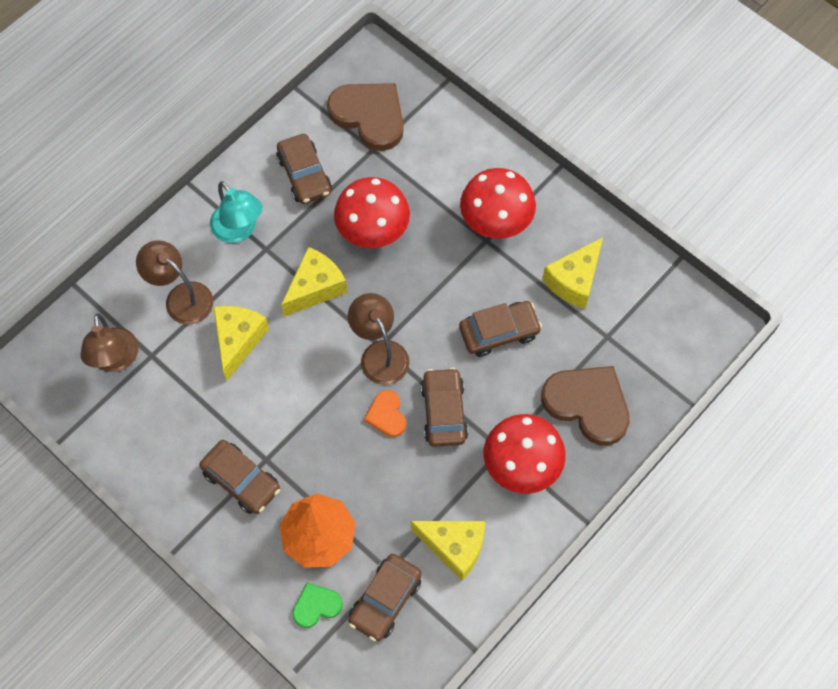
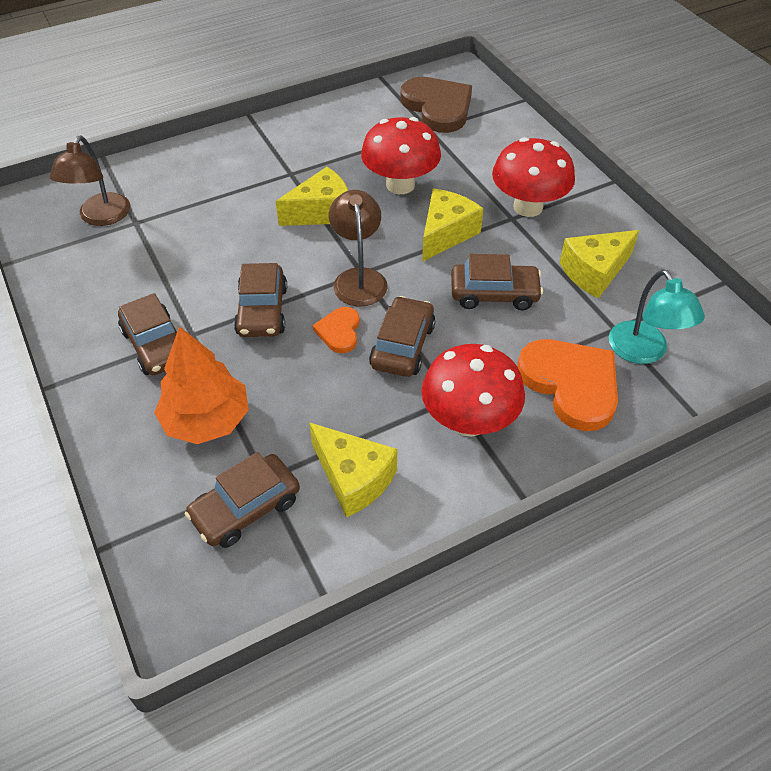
camera: 20 degrees right, 15 degrees down
(181, 297) = (191, 188): brown lamp -> none
(238, 340) = (224, 232): yellow cheese -> yellow cheese (446, 234)
(239, 230) = (274, 155): turquoise lamp -> turquoise lamp (643, 352)
(304, 175) = (356, 132): brown car -> brown car (262, 311)
(316, 606) = (164, 488): green heart -> none
(588, 404) = (571, 384): brown heart -> orange heart

